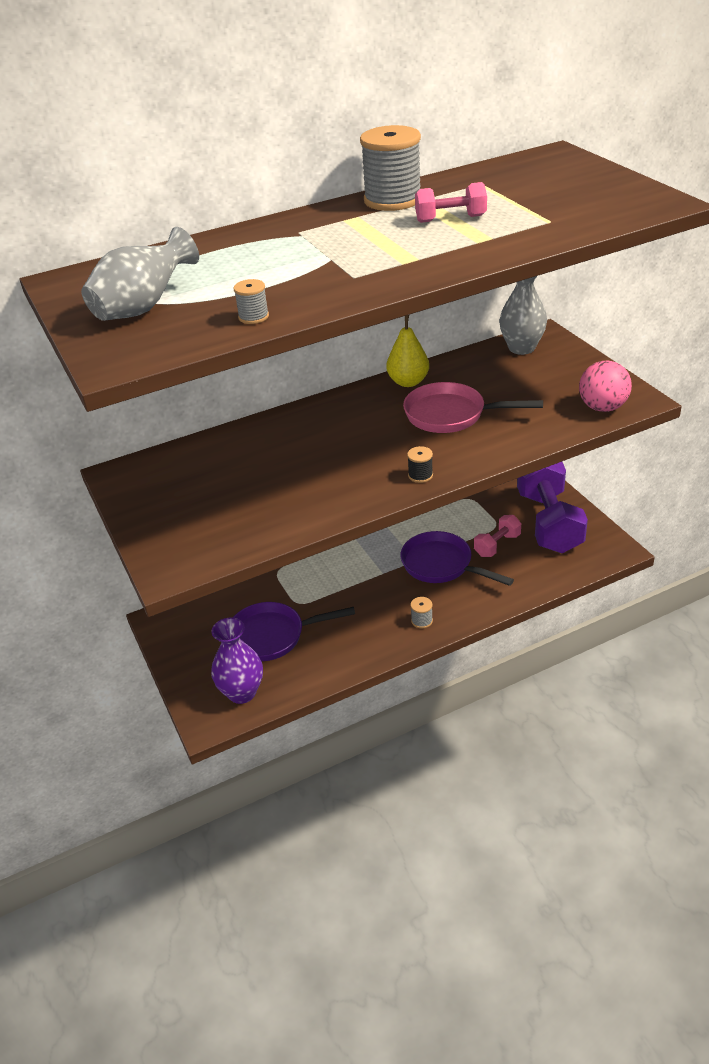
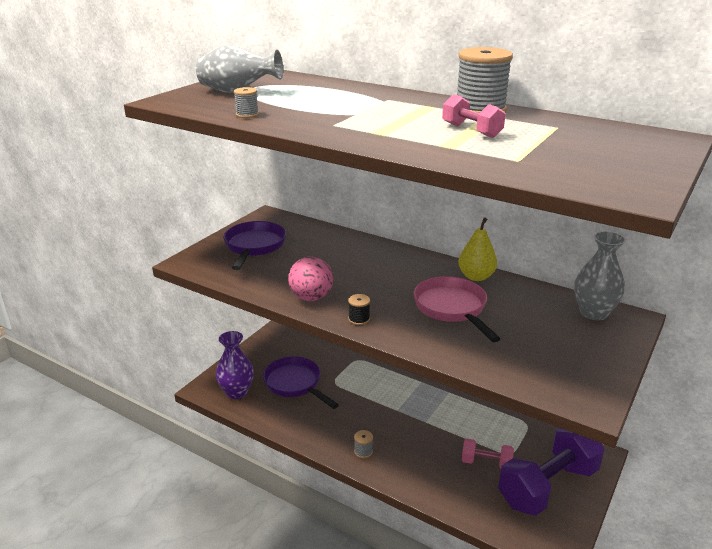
camera: 55 degrees right, 10 degrees down
(441, 565) = (433, 438): purple pan -> purple pan (254, 246)
(602, 407) = (552, 384): pink ball -> pink ball (311, 297)

